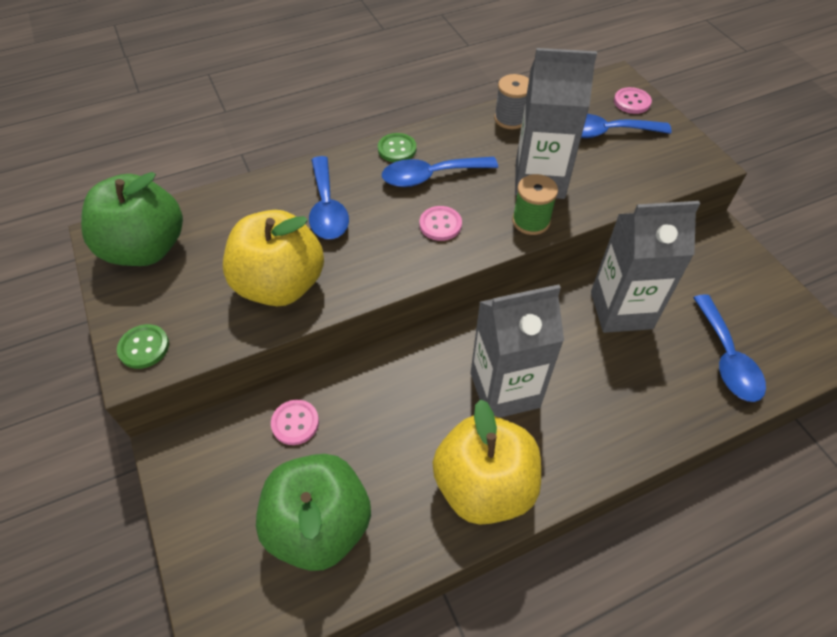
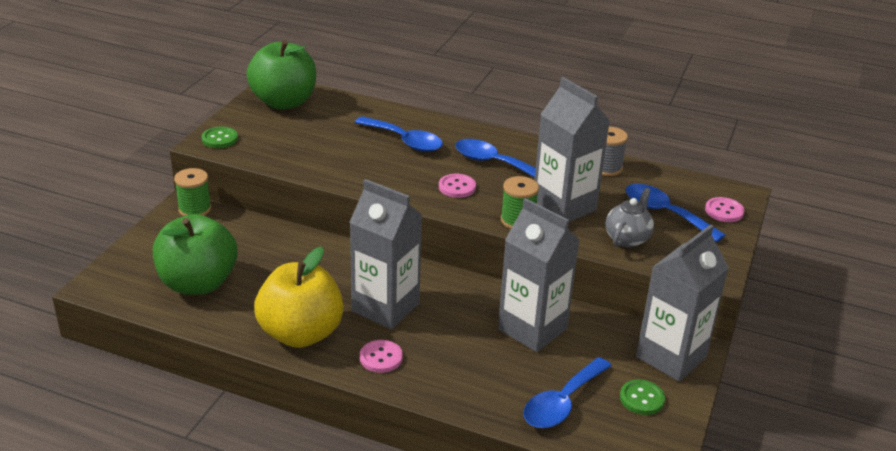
camera: 45 degrees right, 20 degrees down
(188, 442) = (195, 209): none -> green spool
(280, 285) = (322, 156): yellow apple -> none
(295, 423) = (253, 238): pink button -> pink button (381, 358)
(327, 208) = (405, 141): blue spoon -> blue spoon turned 90 degrees counterclockwise
(397, 149) = (497, 139): green button -> green button (642, 398)
(618, 176) = (627, 238): none -> grey teapot
(720, 254) = (671, 357): none -> grey carton

